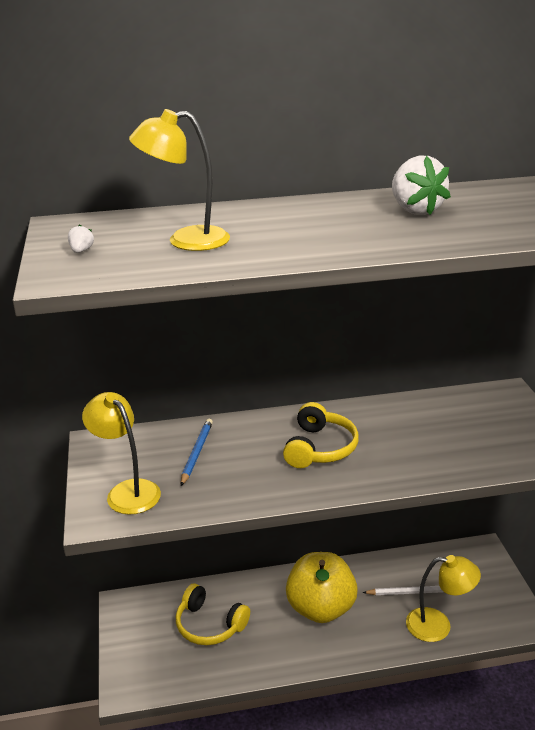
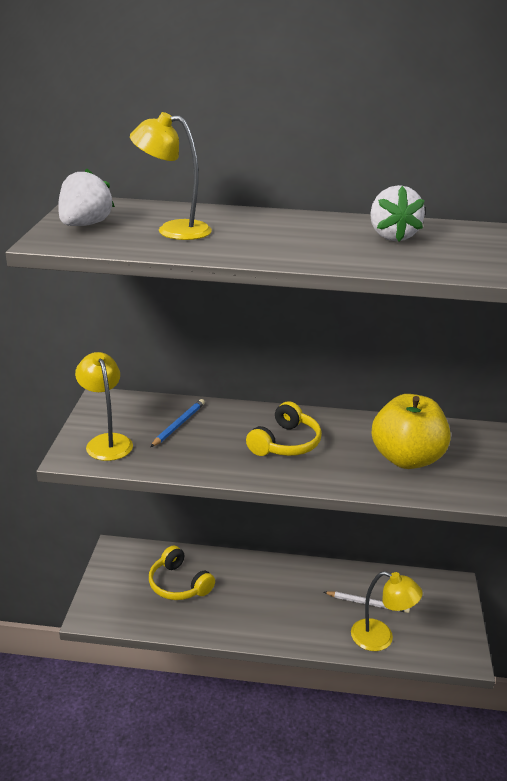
camera: 15 degrees right, 0 degrees up
(81, 251) = (85, 225): white strawberry -> white strawberry, size x2.41
(321, 608) = (280, 596): yellow apple -> yellow apple (406, 459)

